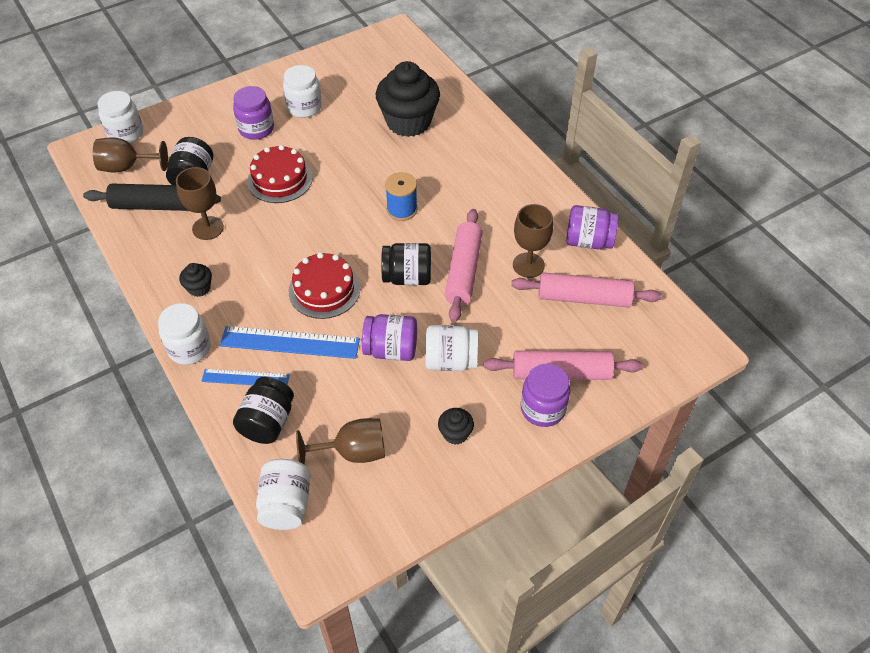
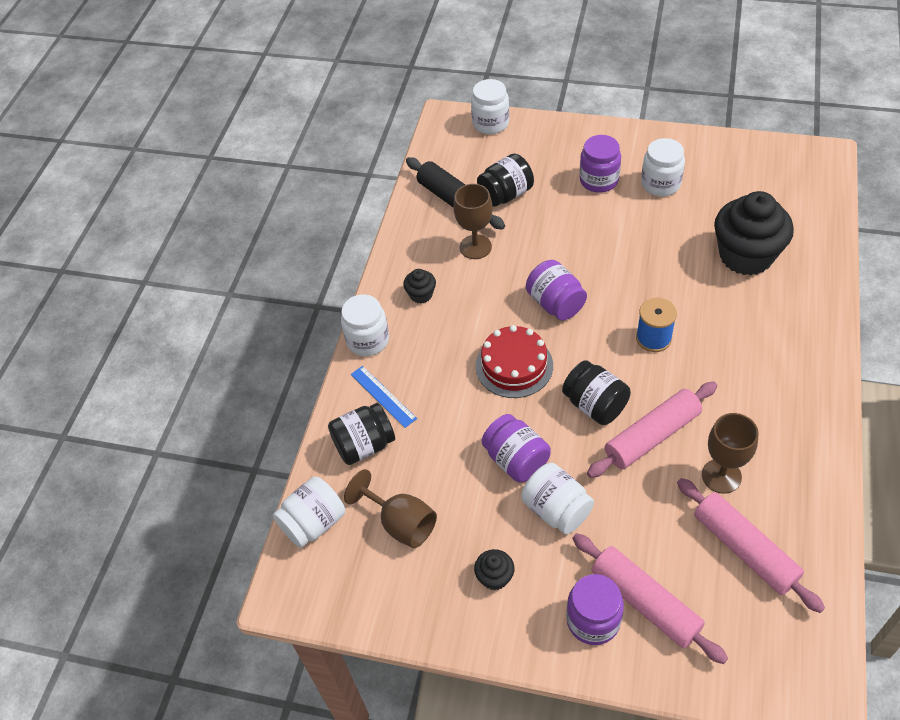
camera: 50 degrees right, 0 degrees up
(127, 167) = (464, 154): brown goblet -> none
(280, 179) = (574, 240): red cake -> none
(290, 342) = (443, 391): blue ruler -> none
(588, 241) = (810, 497): purple jar -> purple jar (555, 304)

